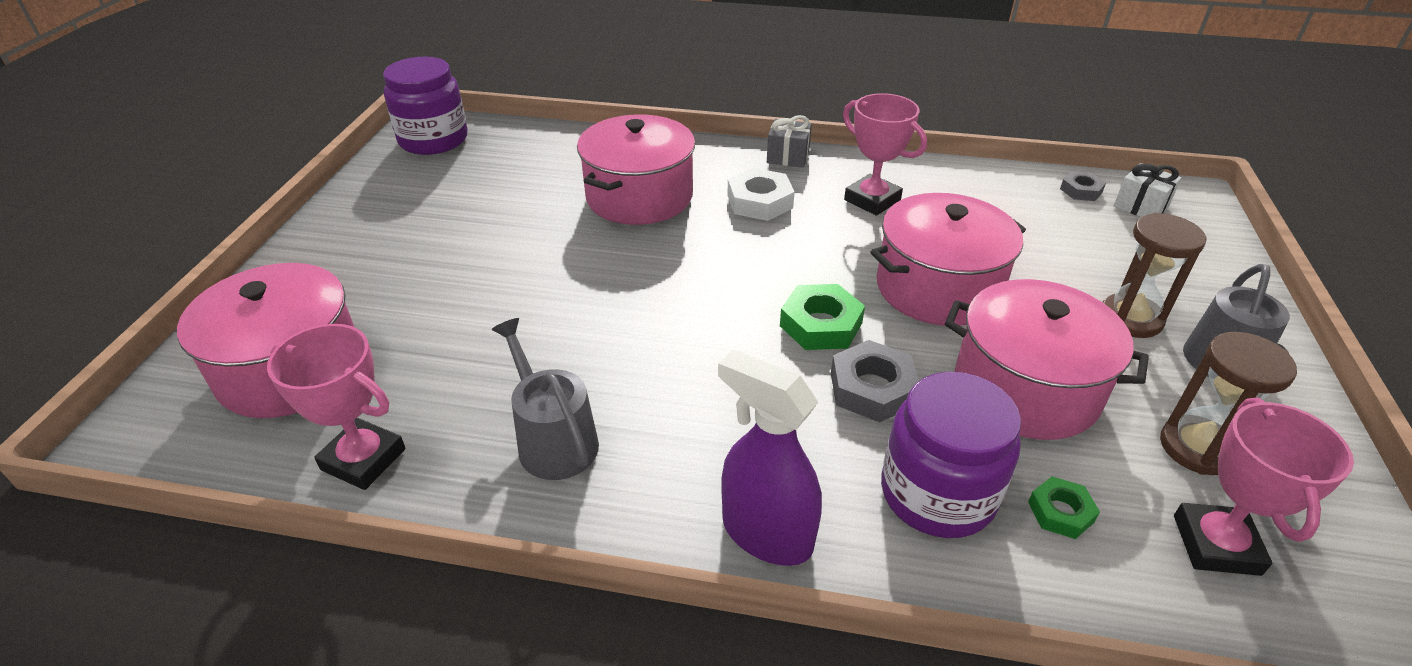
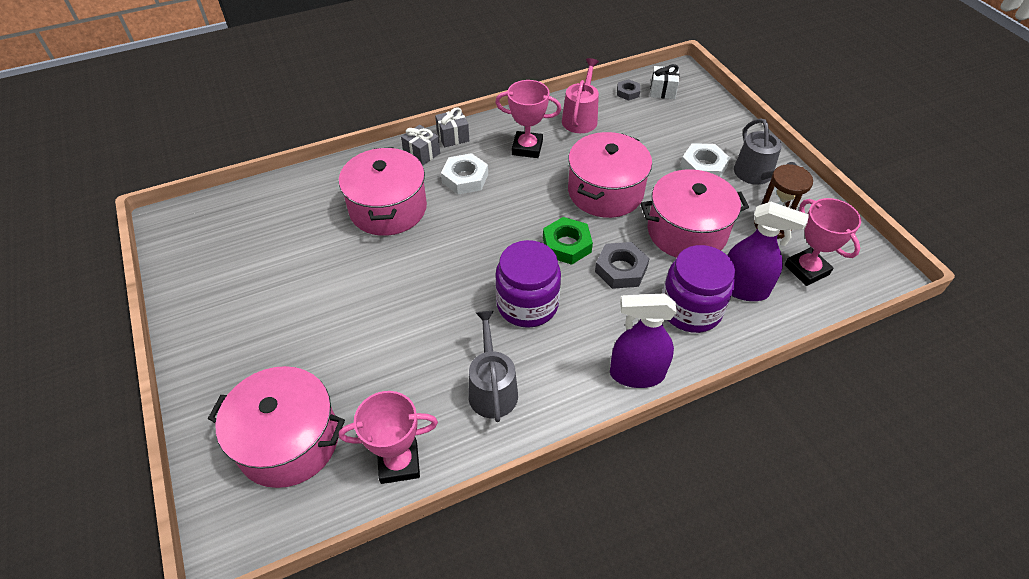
camera: 35 degrees left, 10 degrees up
(433, 140) = (192, 229): purple jar -> purple jar (527, 304)
(553, 440) = (492, 389): grey watering can -> grey watering can turned 60 degrees clockwise
(733, 160) = (422, 153): none -> grey gift
(979, 195) = (580, 118): none -> pink watering can
(1060, 512) = (743, 289): green nut -> purple spray bottle
(1130, 319) = (703, 167): brown hourglass -> white nut

